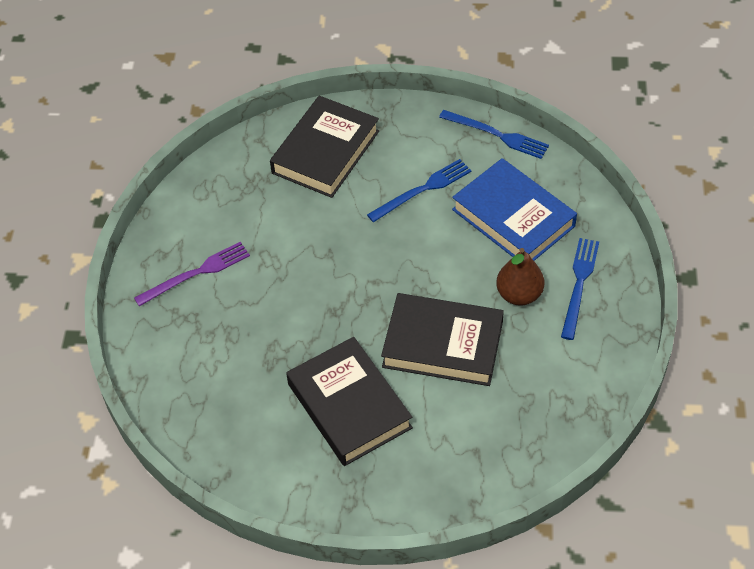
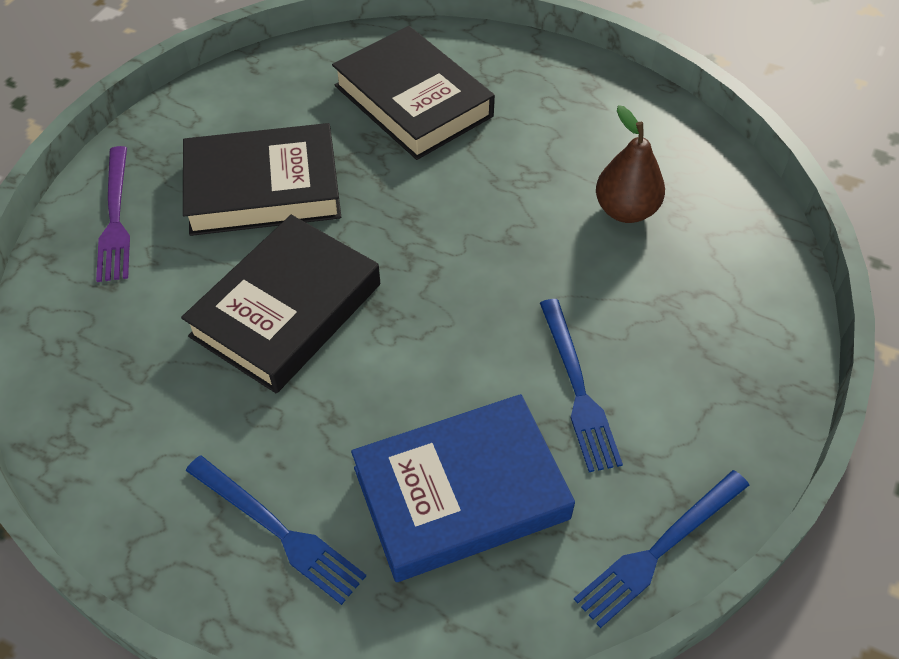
camera: 110 degrees right, 0 degrees up
(196, 273) = (544, 108): purple fork -> purple fork (115, 217)
(325, 152) = (707, 293): black book -> black book (413, 101)
(519, 294) = (310, 436): brown pear -> brown pear (625, 210)

